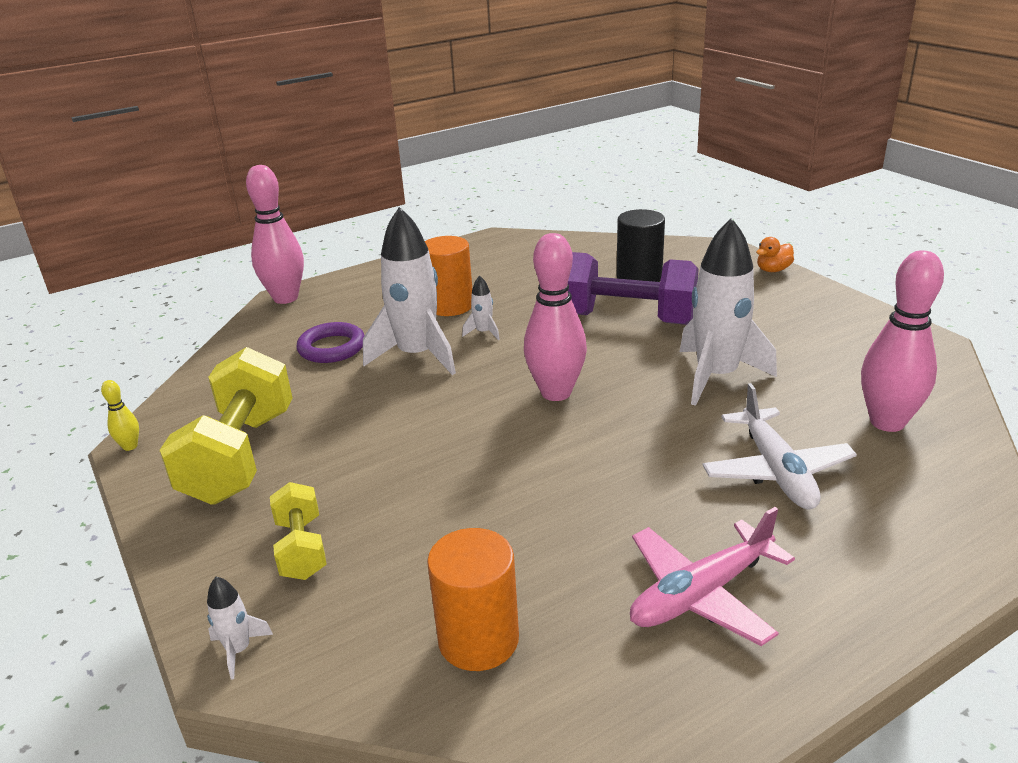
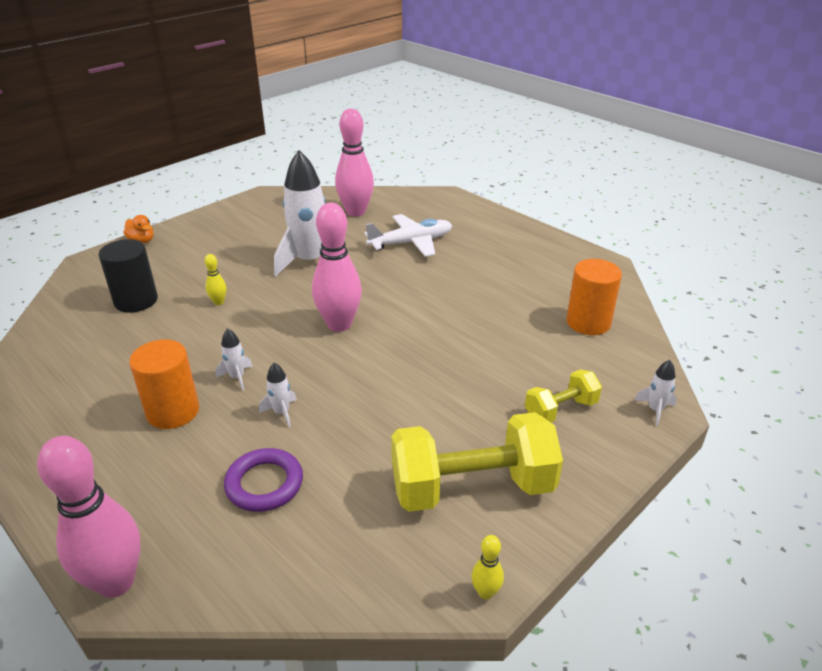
camera: 105 degrees left, 5 degrees up
(417, 355) = (281, 412): white rocket -> white rocket, size x0.42
(626, 319) = (219, 302): purple dumbbell -> yellow bowling pin
(701, 594) = (519, 262): pink plane -> none

